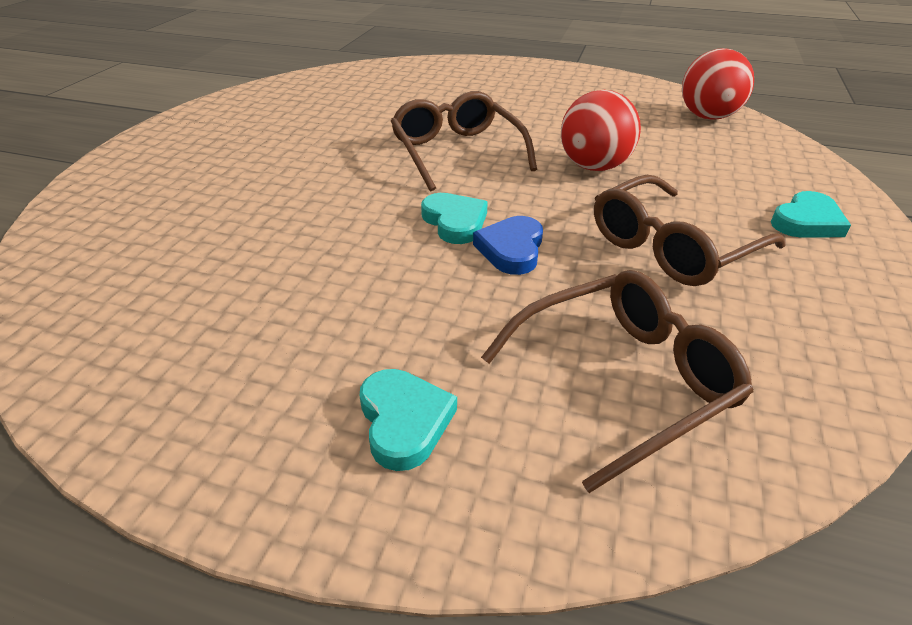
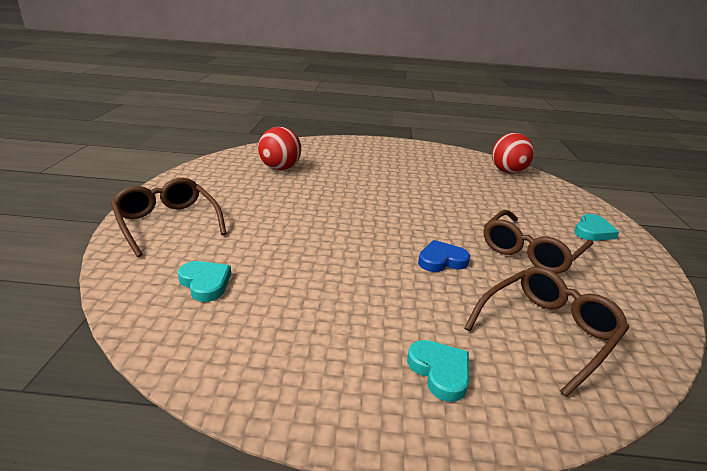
camera: 15 degrees left, 10 degrees down
(455, 222) = (397, 246): turquoise heart -> turquoise heart (205, 283)
(456, 152) = (372, 201): brown glasses -> brown glasses (167, 223)
(511, 249) = (441, 260): blue heart -> blue heart turned 75 degrees clockwise
(594, 167) = (460, 206): red ball -> red ball (280, 168)

